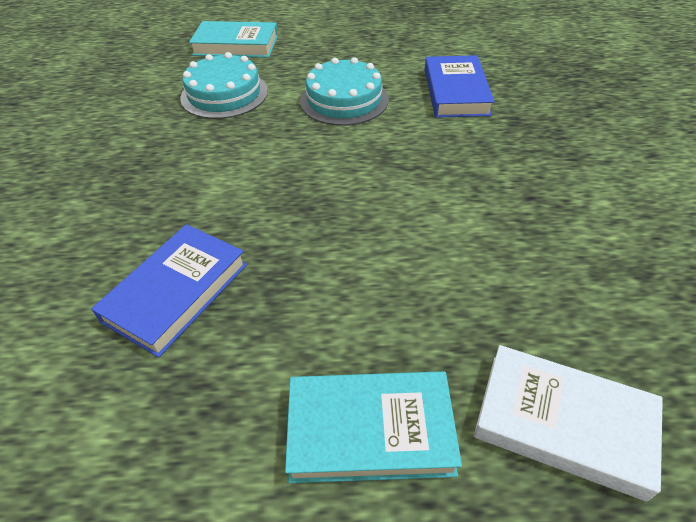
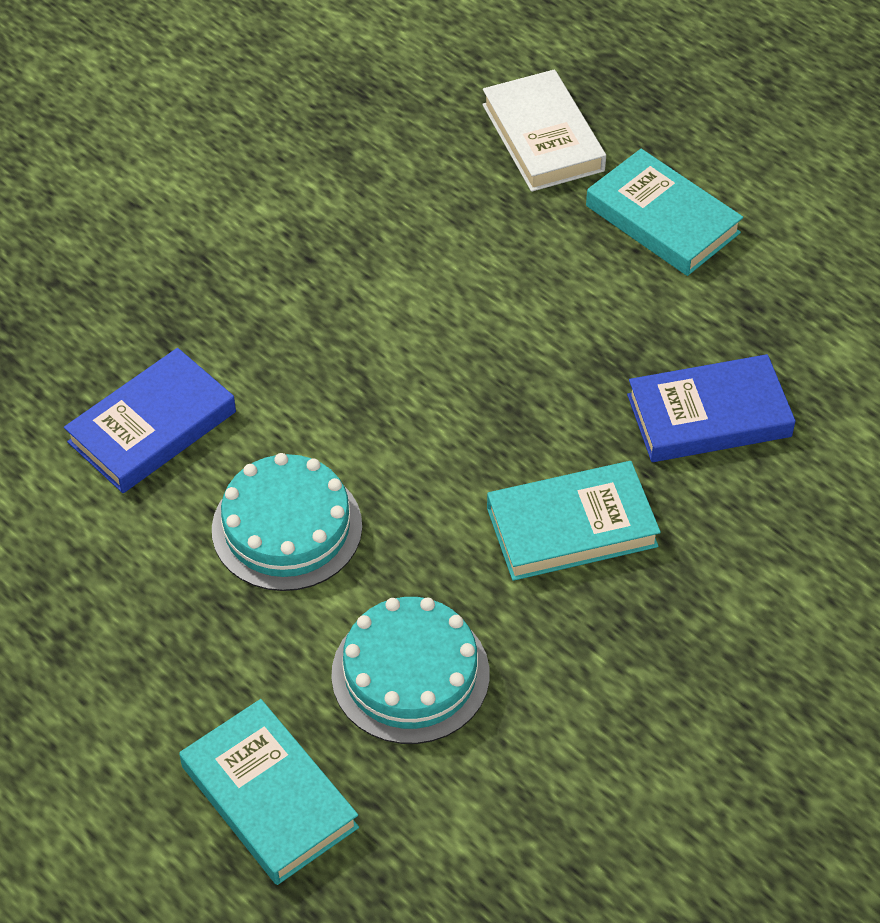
camera: 135 degrees left, 5 degrees up
(207, 180) = (571, 527): none -> turquoise book

